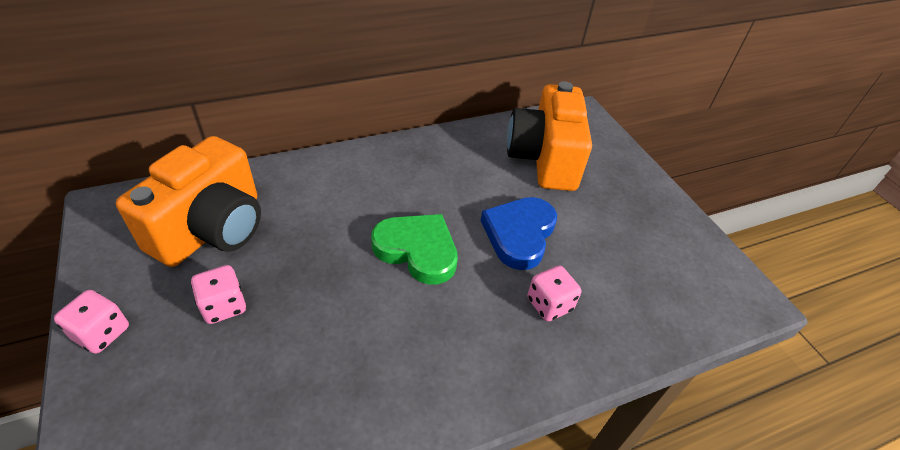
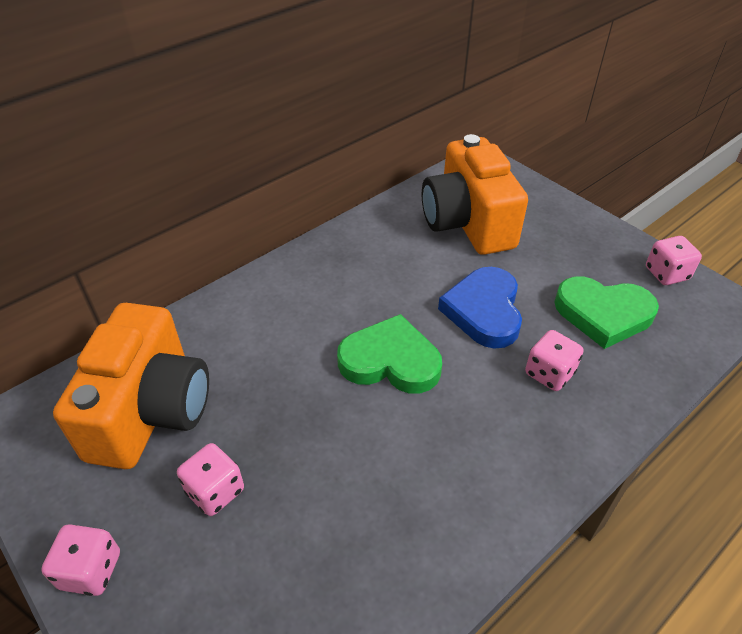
camera: 15 degrees left, 0 degrees up
(626, 270) = (603, 314): none -> green heart
(706, 253) = (666, 274): none -> pink dice

